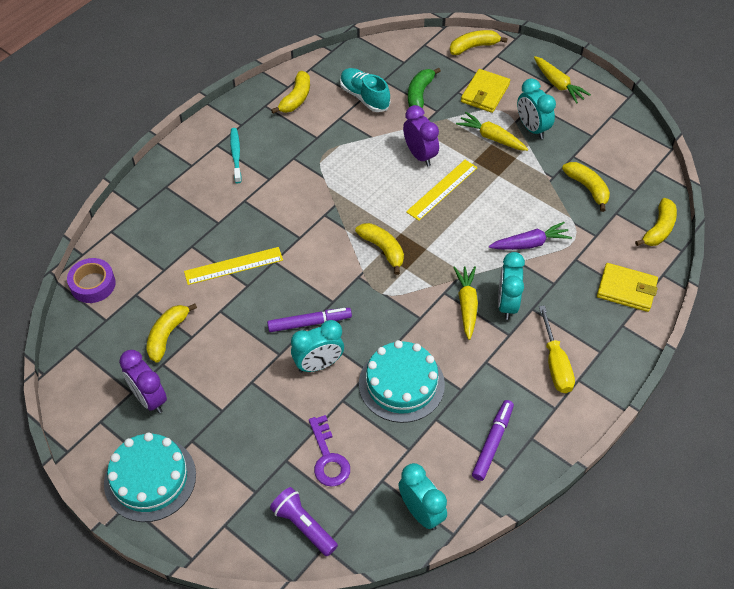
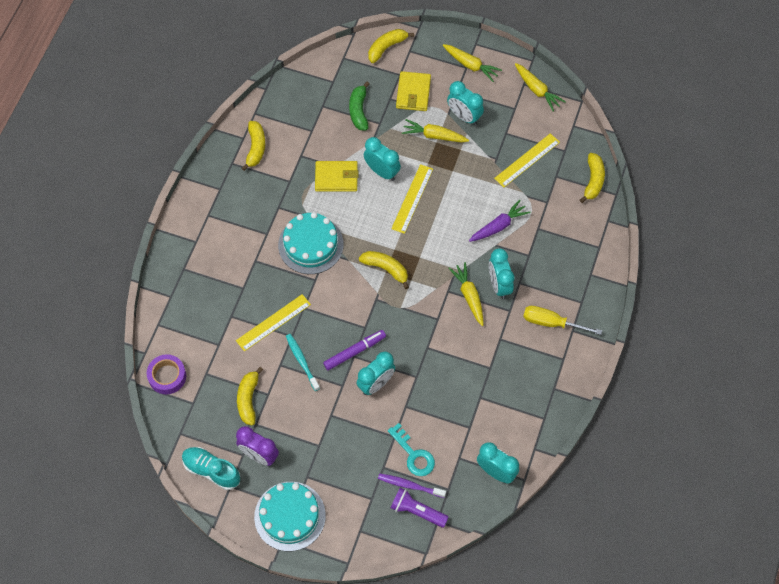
camera: 20 degrees left, 10 degrees up
(236, 155) = (229, 220): turquoise toothbrush -> turquoise toothbrush (302, 361)
(308, 492) = (409, 485): none -> purple toothbrush
(328, 458) = (413, 454): purple key -> turquoise key
(364, 97) = (313, 128): turquoise shoe -> turquoise shoe (211, 470)
(401, 384) = (444, 378): turquoise cake -> turquoise cake (310, 244)
(420, 155) = (382, 171): purple clock -> turquoise clock
(492, 442) = (527, 401): purple marker -> none
(555, 363) = (552, 323): yellow screwdriver -> yellow screwdriver turned 135 degrees clockwise
(587, 188) = (527, 160): yellow banana -> yellow ruler
(624, 125) = (537, 90): none -> yellow carrot
(626, 289) = (584, 242): yellow wallet -> yellow wallet (336, 178)

